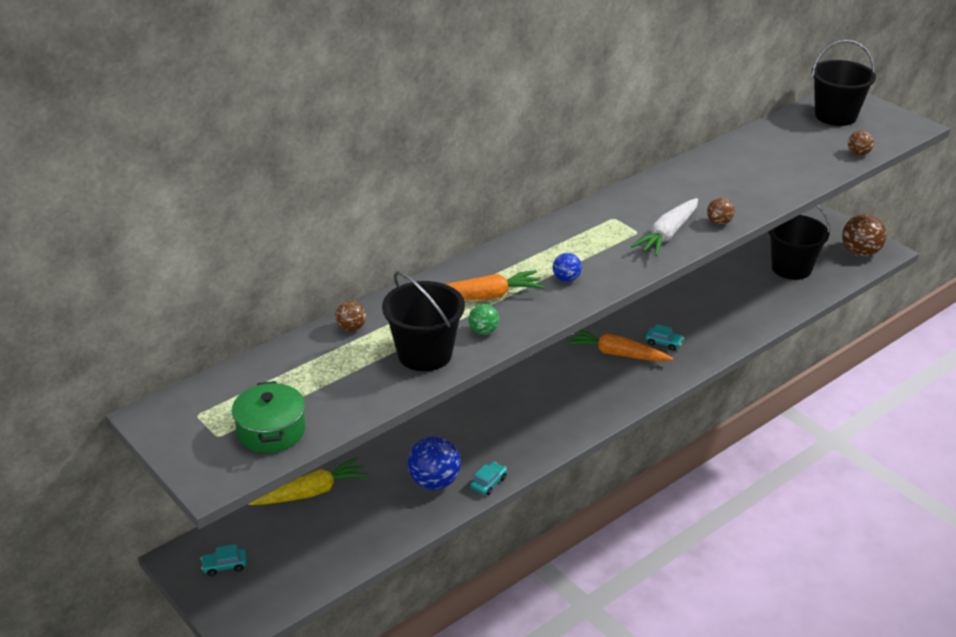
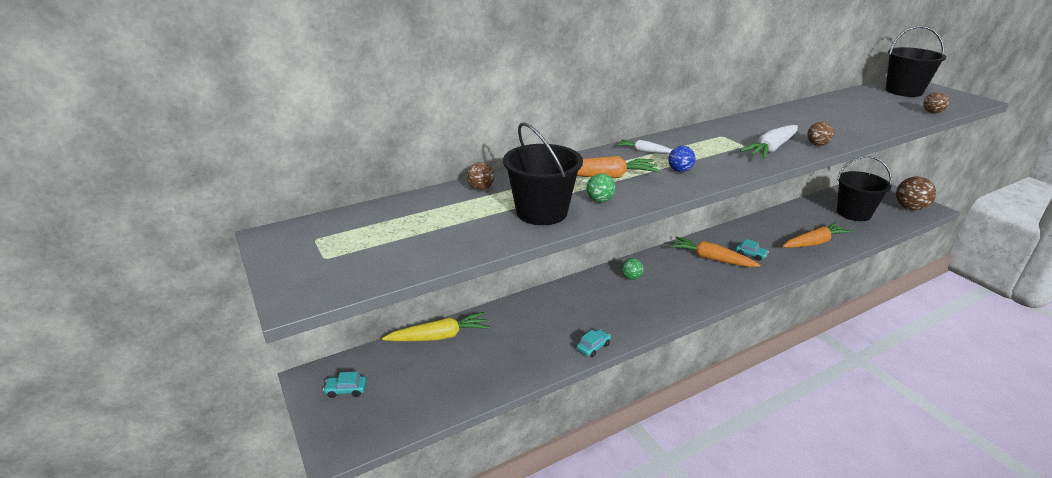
camera: 10 degrees right, 5 degrees down
(271, 431) = (376, 259): green pot -> none
(434, 482) = (546, 340): blue ball -> none
(523, 390) = (631, 277): none -> green ball
(526, 253) = (644, 151): none -> white carrot
(740, 317) = (814, 243): none -> orange carrot

